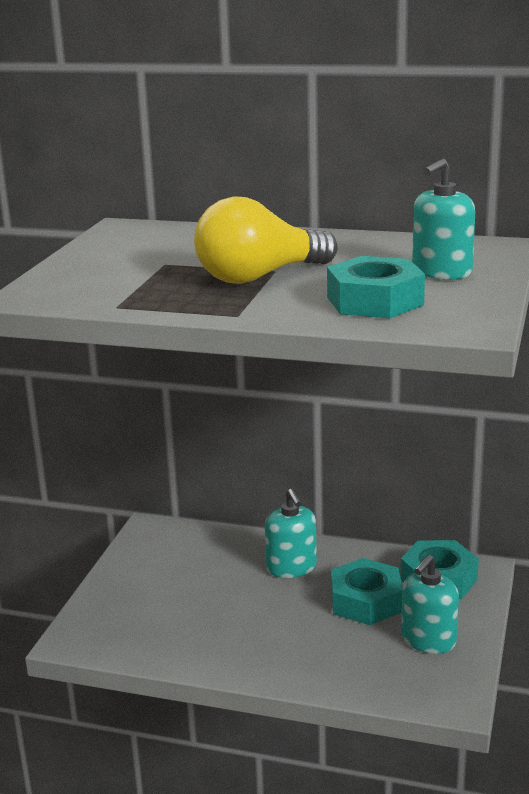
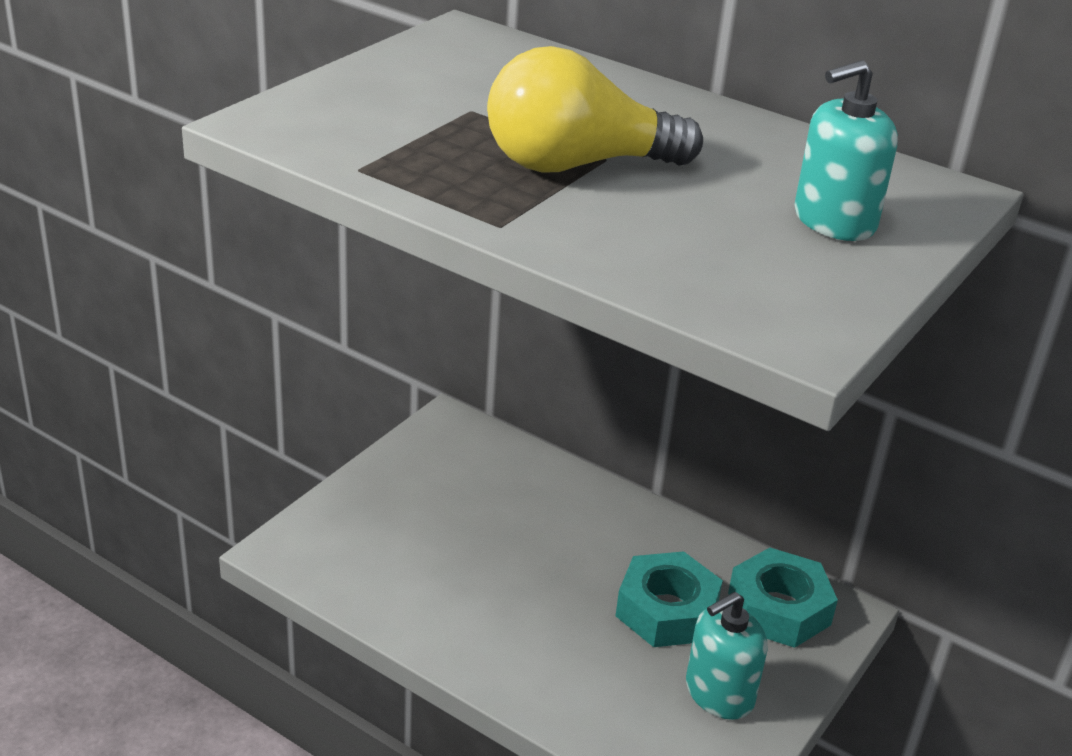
camera: 15 degrees right, 10 degrees up
(291, 567) = (596, 532): turquoise soap dispenser -> none
(375, 301) = (701, 250): turquoise nut -> none

